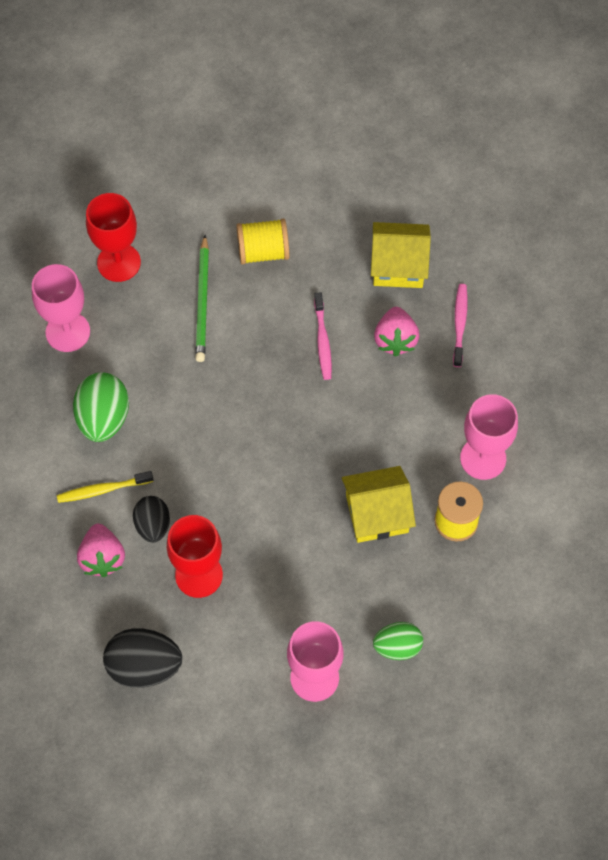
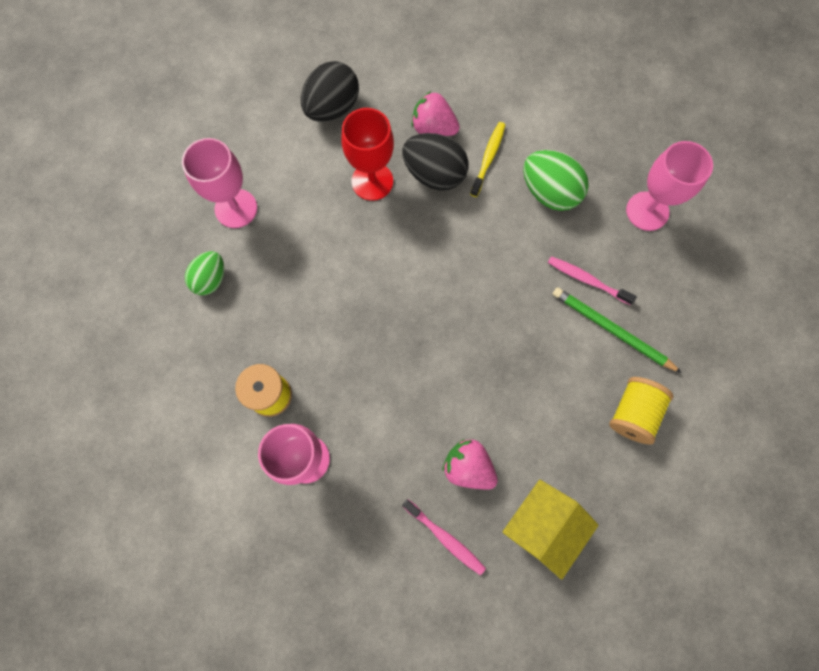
camera: 125 degrees right, 10 degrees up
(119, 262) = (693, 287): red goblet -> none
(153, 525) = (434, 174): black egg -> black egg, size x1.54
(322, 341) = (508, 403): pink toothbrush -> pink toothbrush (587, 280)
(377, 513) = (323, 338): yellow house -> none

